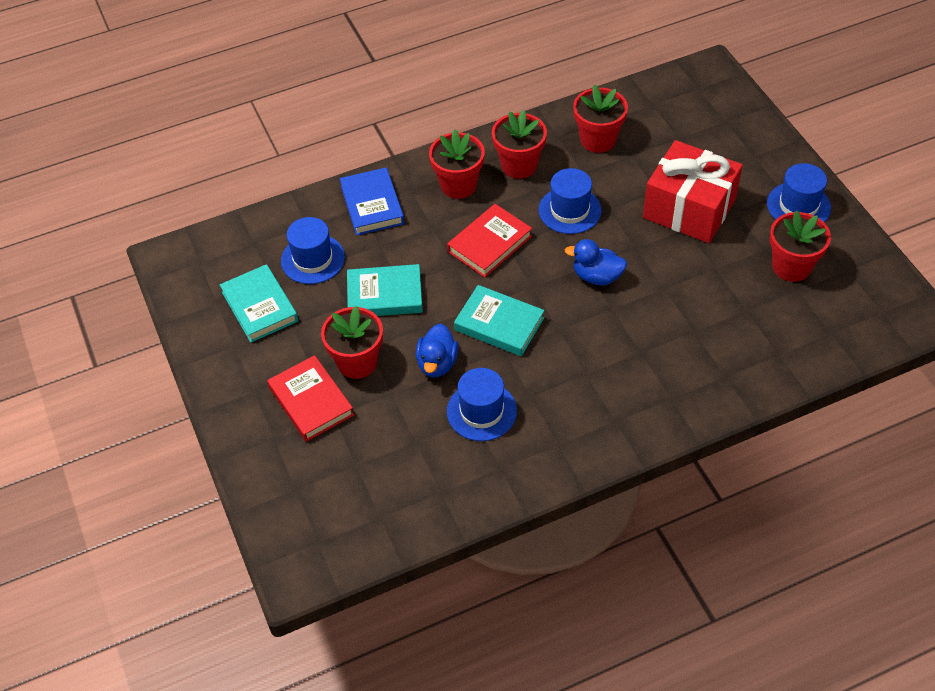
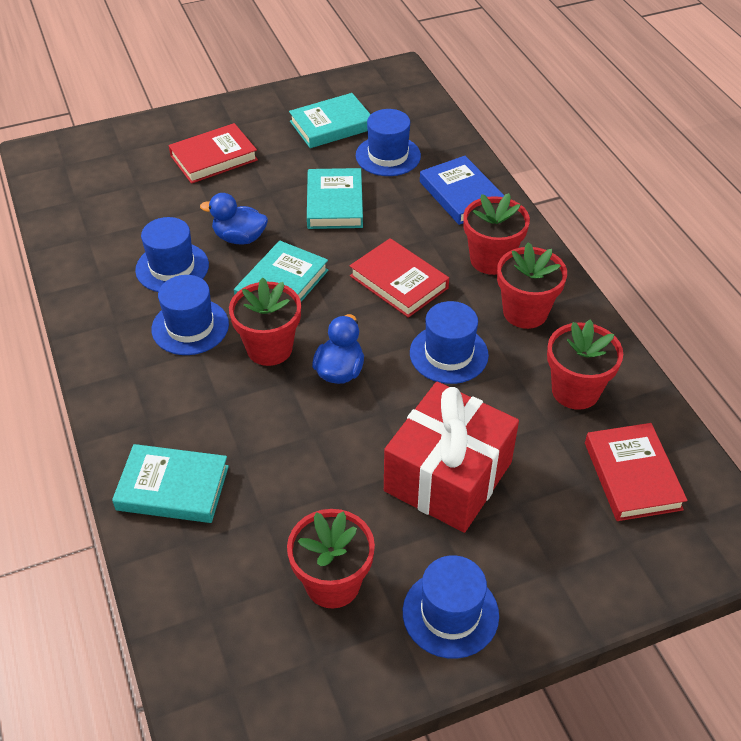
camera: 90 degrees right, 5 degrees down
(357, 362) = (253, 185): red flower pot -> red flower pot (269, 348)
(372, 205) = (461, 194): blue book -> blue book turned 75 degrees clockwise
(558, 385) = (190, 327): none -> blue hat
(670, 115) = (632, 476): none -> red book
(732, 370) = (173, 488): none -> turquoise book

